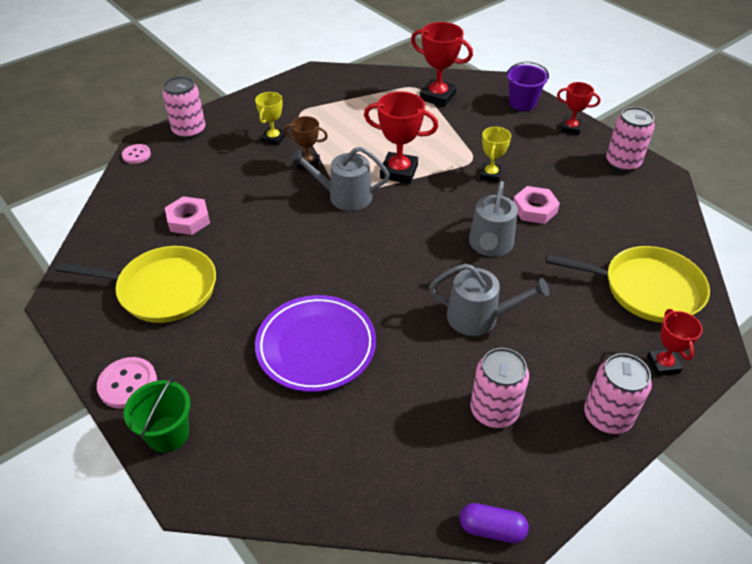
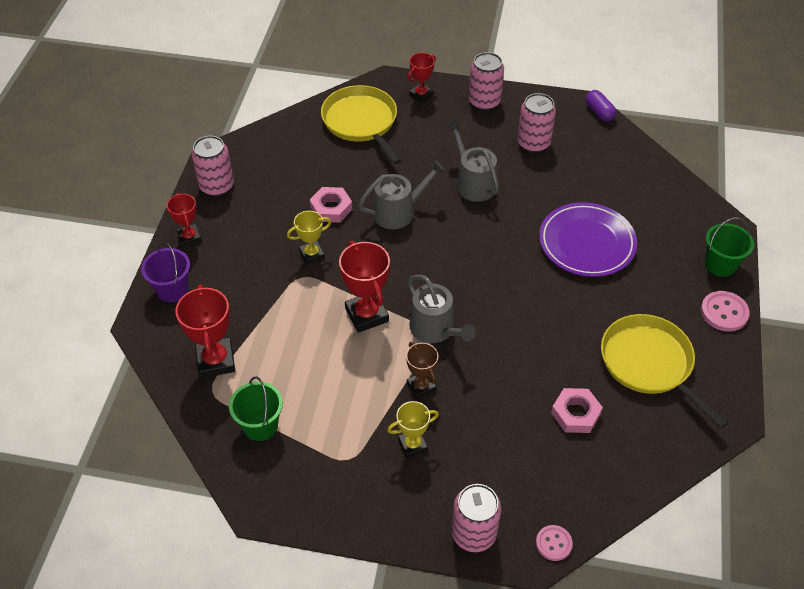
camera: 130 degrees left, 5 degrees up
(367, 93) = (260, 425): none -> green bucket

